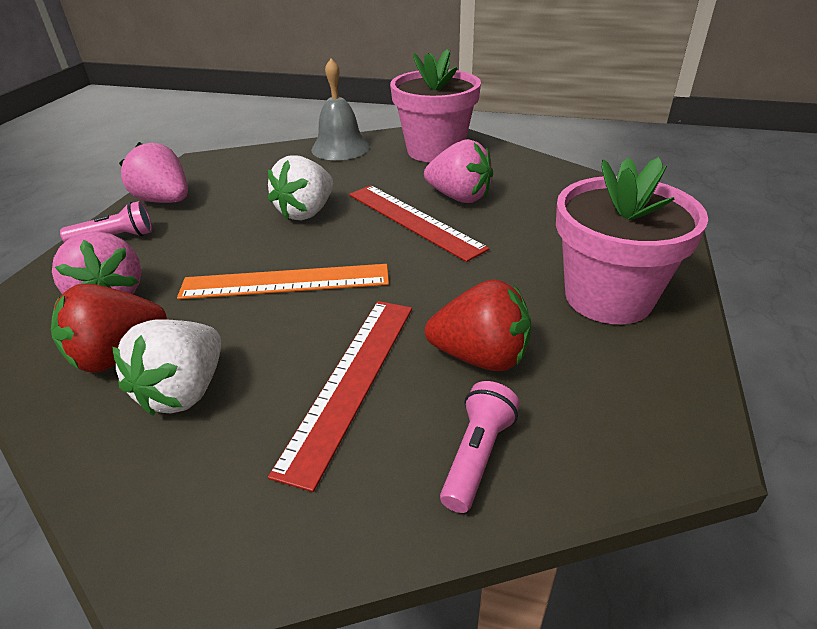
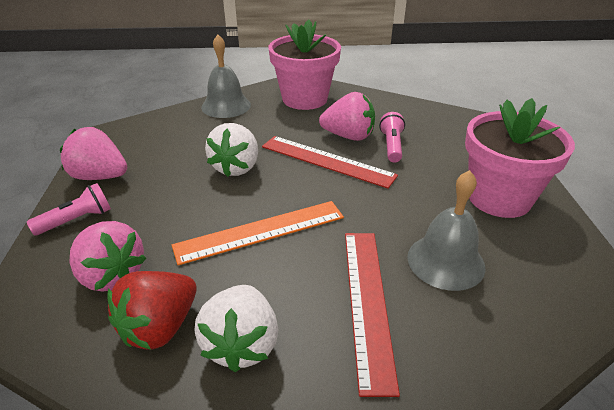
camera: 20 degrees left, 0 degrees up
(477, 456) = (490, 336): pink flashlight -> pink flashlight (391, 146)
(480, 357) = (445, 261): red strawberry -> grey bell

